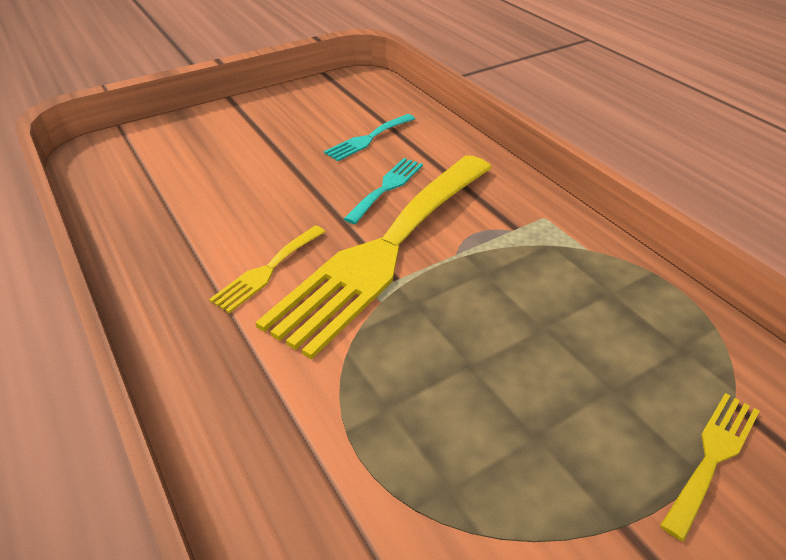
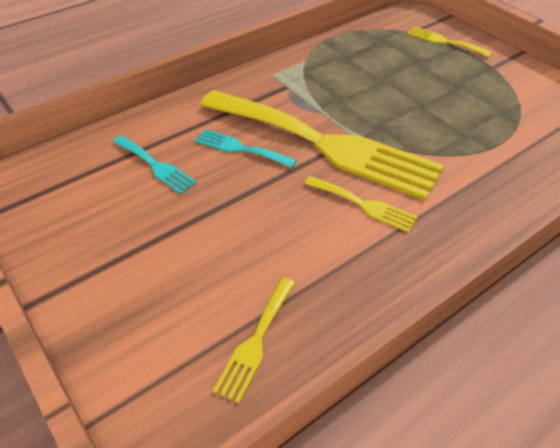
camera: 95 degrees left, 5 degrees up
(135, 189) = (256, 341): none -> yellow fork

